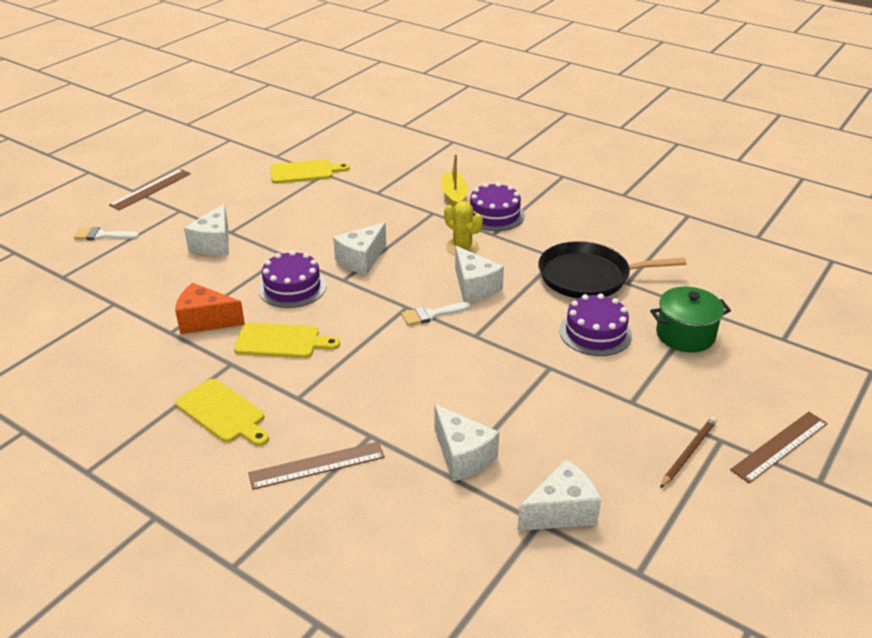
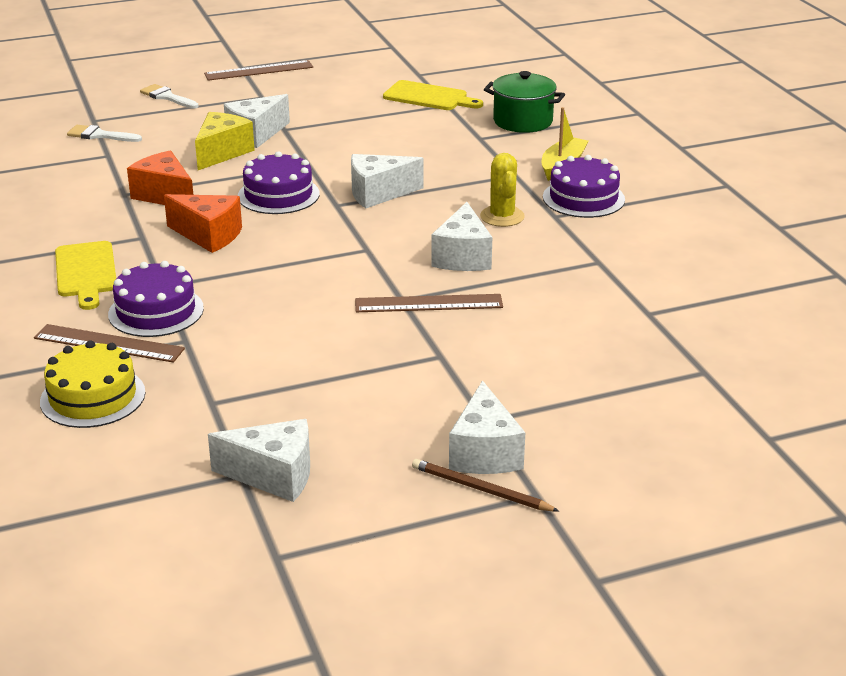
camera: 35 degrees right, 5 degrees down
(206, 268) = (222, 153): none -> yellow cheese
(281, 341) = (209, 235): yellow cutting board -> orange cheese
(361, 516) = (93, 397): none -> yellow cake
(431, 314) = (382, 265): white brush -> white brush (99, 135)
(462, 456) = (245, 392): white cheese -> white cheese (484, 452)
(588, 277) = (609, 292): black pan -> none
(595, 333) = (538, 345): purple cake -> purple cake (156, 311)
(685, 335) = (644, 387): green pot -> green pot (523, 121)
(688, 453) = (480, 489): brown pencil -> brown pencil turned 135 degrees counterclockwise
(779, 446) = (598, 530): brown ruler -> brown ruler (428, 303)

